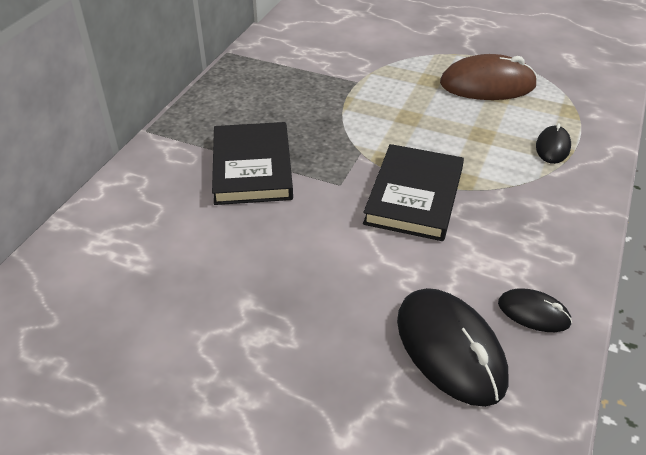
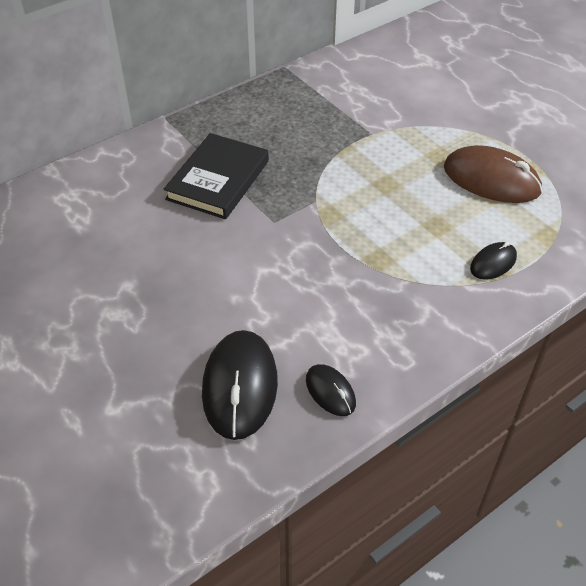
camera: 30 degrees right, 5 degrees up
(414, 196) = (324, 256): black book -> none

